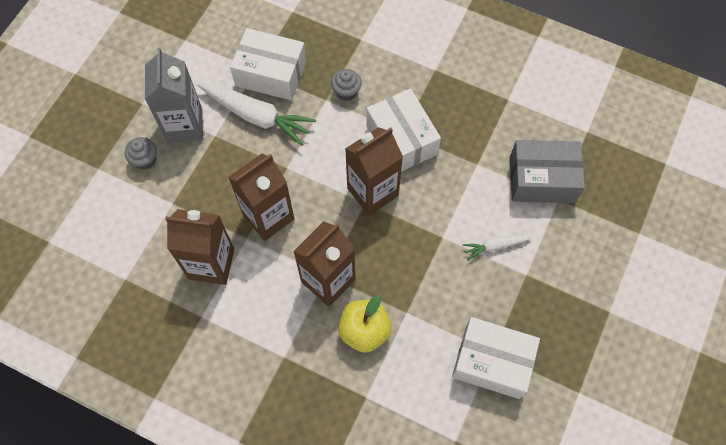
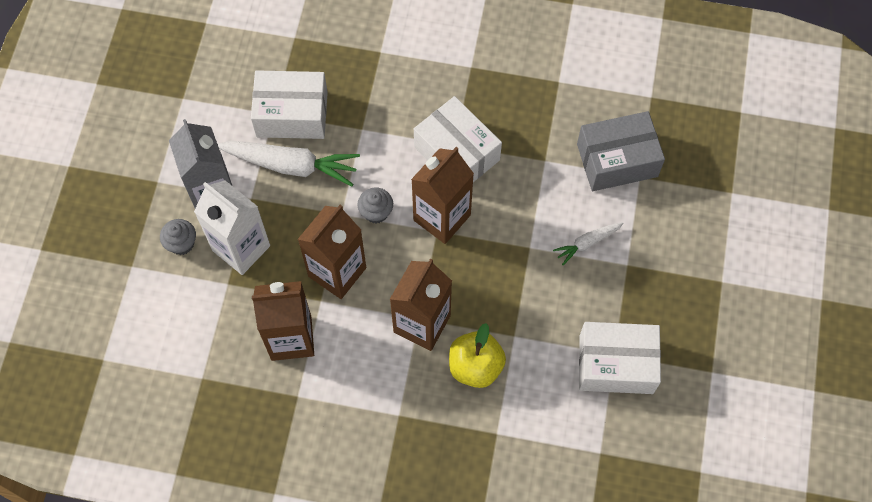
camera: 15 degrees left, 0 degrees up
(193, 176) = (241, 248): none -> white carton
(346, 92) = (381, 114): grey cupcake -> grey cupcake (376, 212)

